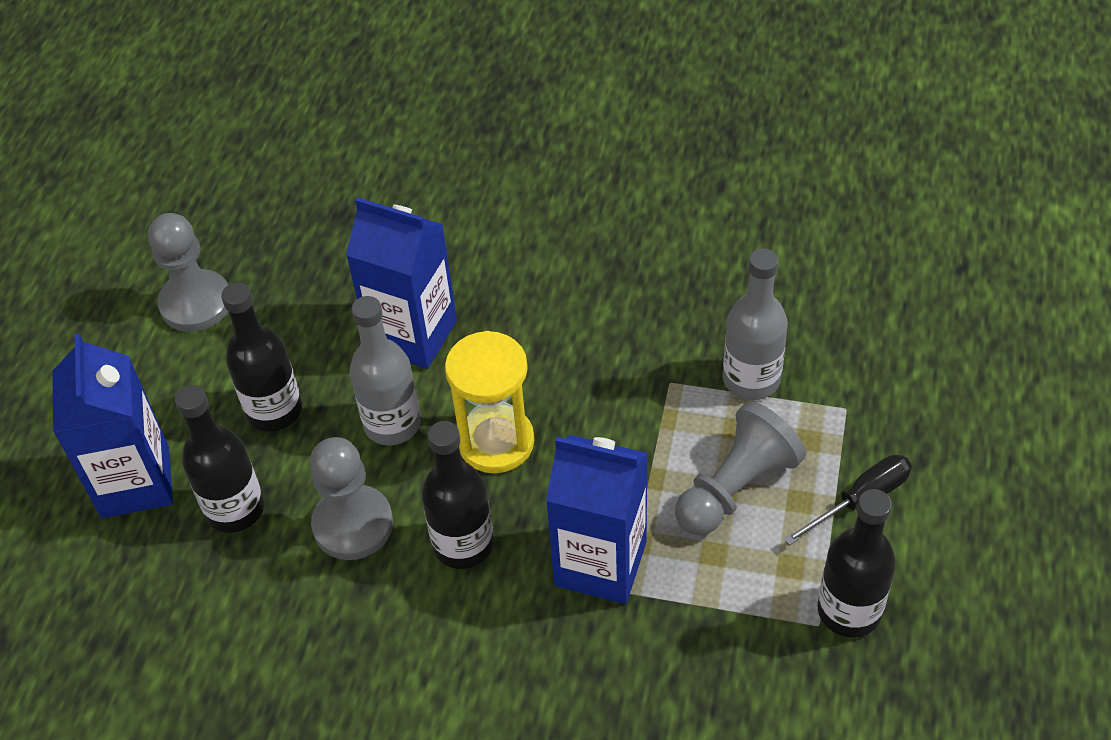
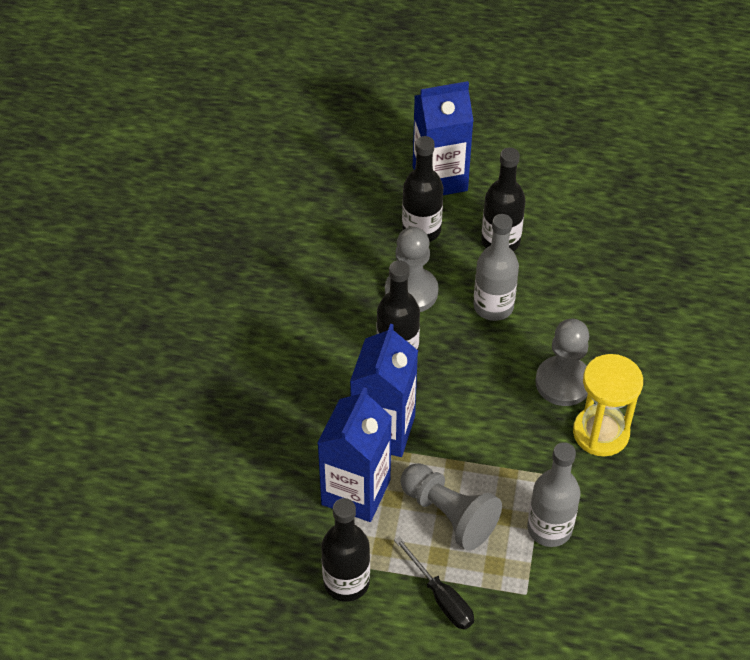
camera: 85 degrees right, 0 degrees up
(196, 303) = (589, 188): grey pawn -> grey pawn (563, 382)
(413, 335) = (573, 312): blue carton -> blue carton (356, 492)
(496, 442) = (481, 366): yellow hourglass -> yellow hourglass (601, 433)

